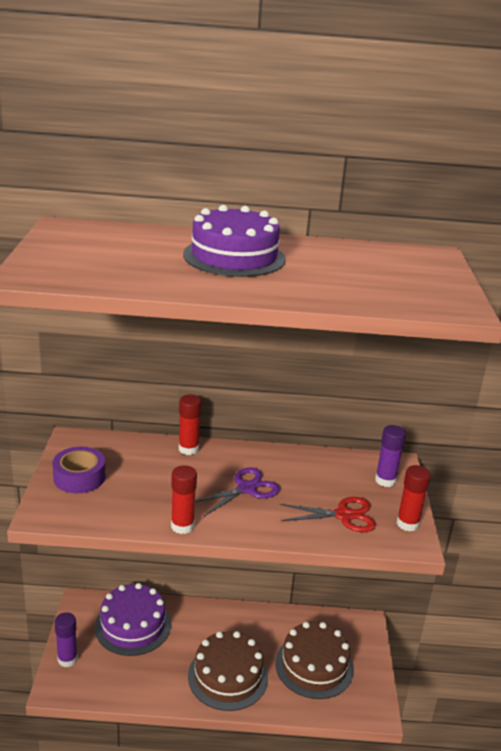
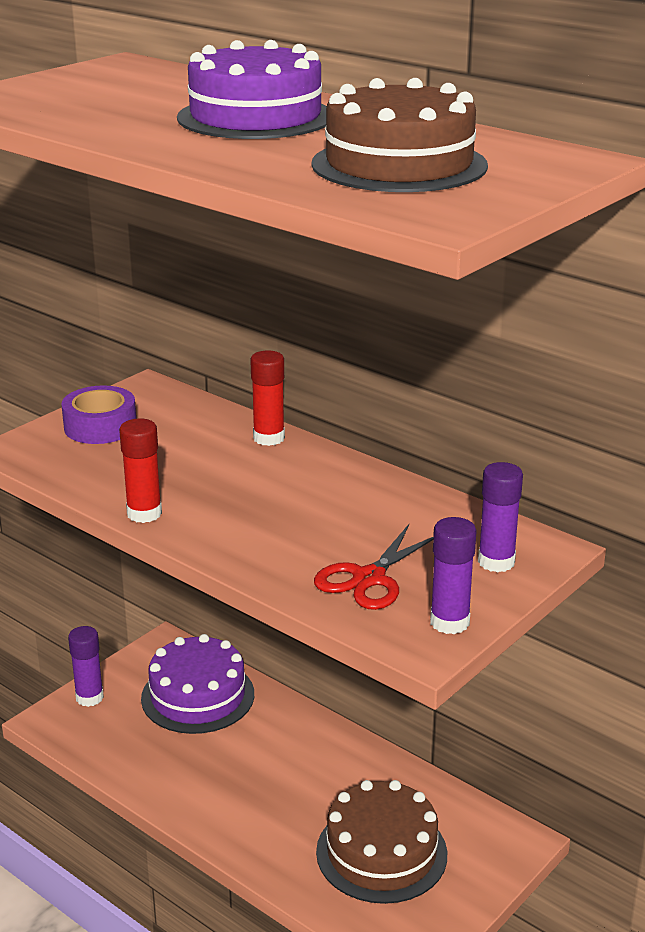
camera: 40 degrees right, 0 degrees up
(228, 676) = (252, 806): brown cake -> brown cake (399, 165)
(246, 489) = (280, 503): purple scissors -> none
(344, 515) = (368, 578): red scissors -> red scissors turned 90 degrees clockwise
(407, 524) = (449, 622): red glue stick -> purple glue stick

